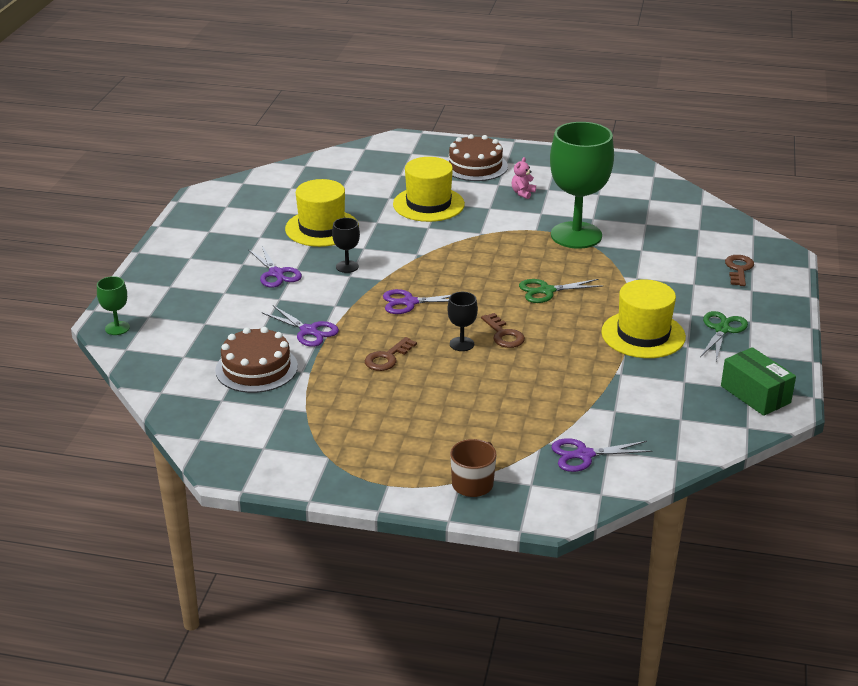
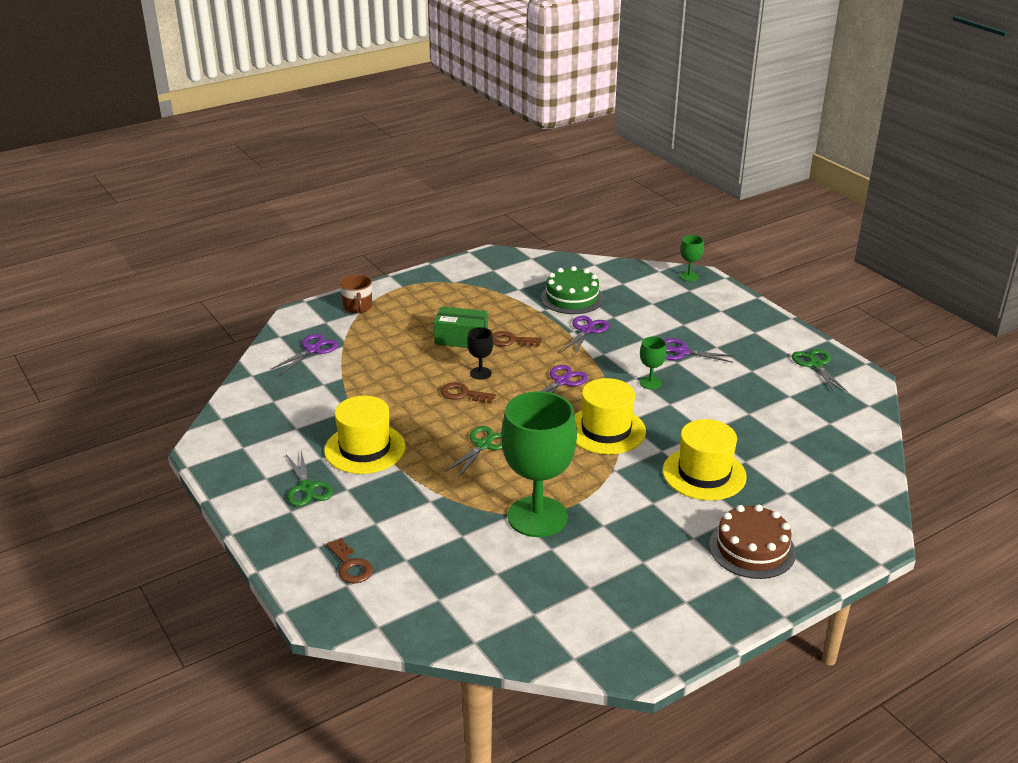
camera: 135 degrees right, 0 degrees up
(210, 217) = (815, 365): none -> green scissors
(256, 368) = (572, 298): brown cake -> green cake
(308, 331) = (586, 330): purple scissors -> purple scissors turned 120 degrees clockwise
(322, 228) = (729, 402): yellow hat -> yellow hat (606, 430)
(347, 266) = (650, 383): black goblet -> green goblet
(387, 358) = (511, 341): brown key -> brown key turned 75 degrees counterclockwise
(522, 193) = (655, 540): pink teddy bear -> none
(755, 394) = (234, 445): green box -> green box (461, 339)

